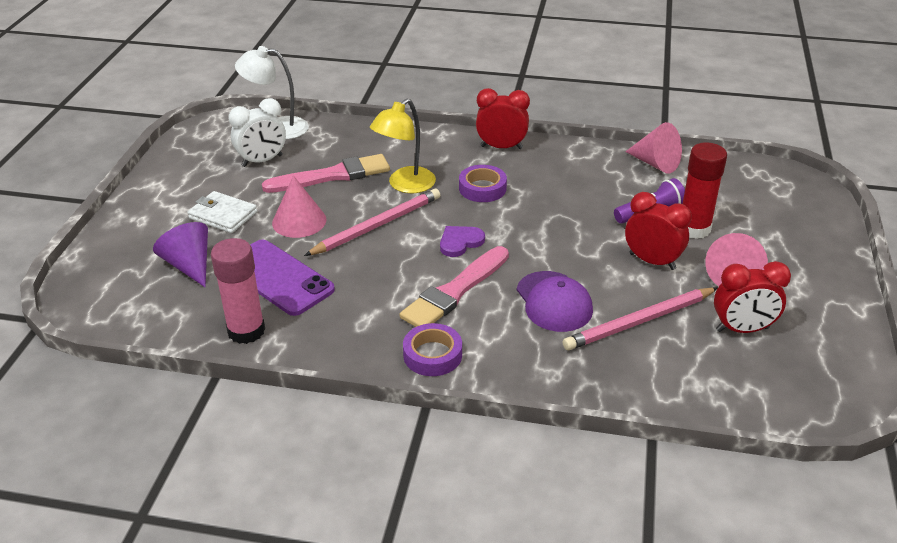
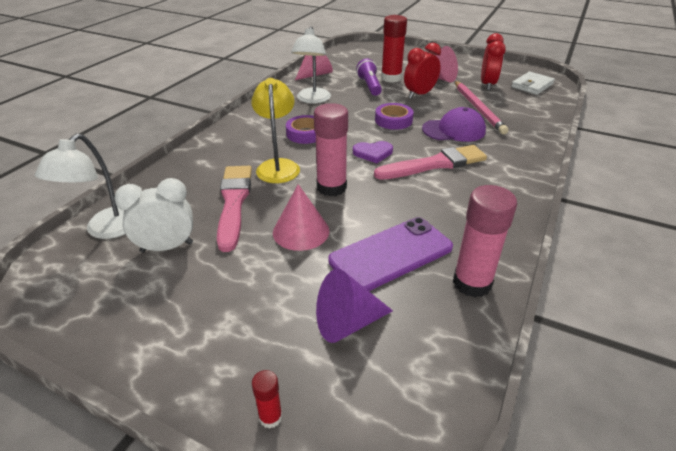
camera: 75 degrees left, 0 degrees up
(104, 247) = (270, 417): none -> red glue stick
(223, 215) = (259, 287): white wallet -> white wallet (532, 85)
(262, 161) = (167, 247): white clock -> white clock turned 90 degrees counterclockwise
(377, 225) = (331, 187): pink pencil -> pink glue stick
(405, 185) = (278, 166): yellow lamp -> yellow lamp turned 150 degrees counterclockwise
(432, 355) = (509, 184): purple tape -> purple tape (393, 120)
(454, 291) = (434, 164): pink brush -> pink brush turned 75 degrees counterclockwise
(460, 242) = (373, 153): purple heart -> purple heart turned 75 degrees counterclockwise
(501, 147) = (254, 118): red clock -> none
(574, 176) = (312, 99): none -> white lamp

